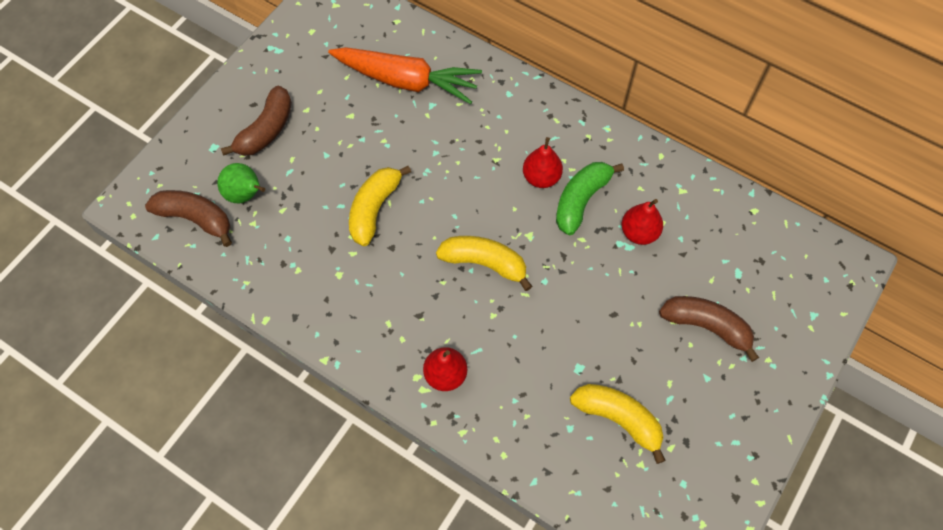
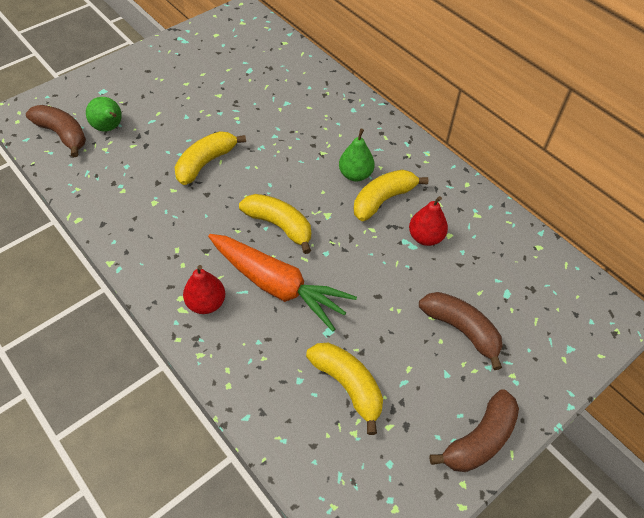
camera: 15 degrees right, 10 degrees down
(266, 130) = (148, 89): brown banana -> brown banana (480, 439)
(406, 81) = (274, 82): orange carrot -> orange carrot (278, 286)
(541, 177) = (355, 175): red pear -> green pear
(581, 200) = (383, 200): green banana -> yellow banana

